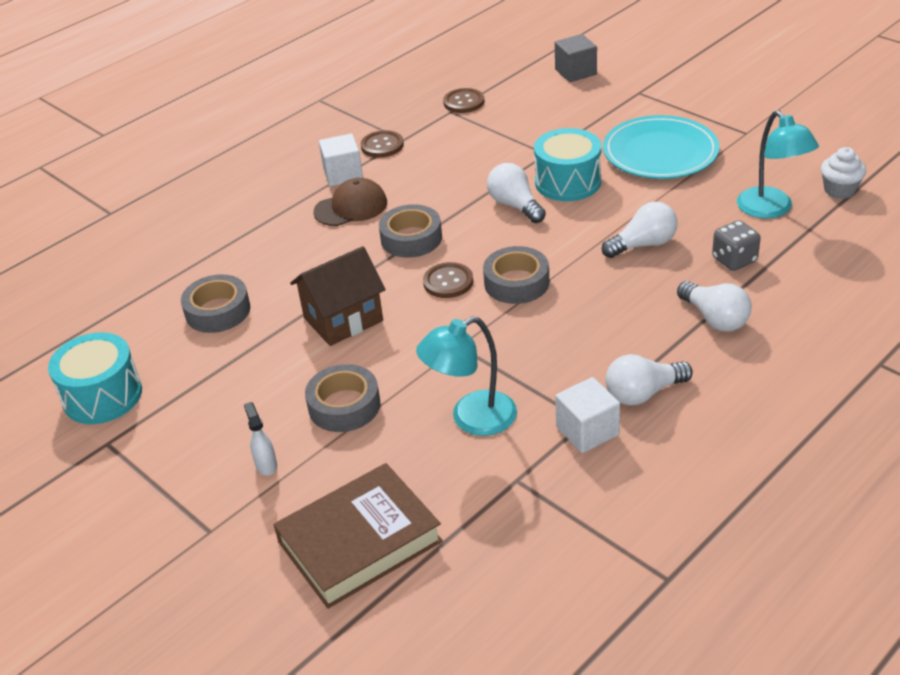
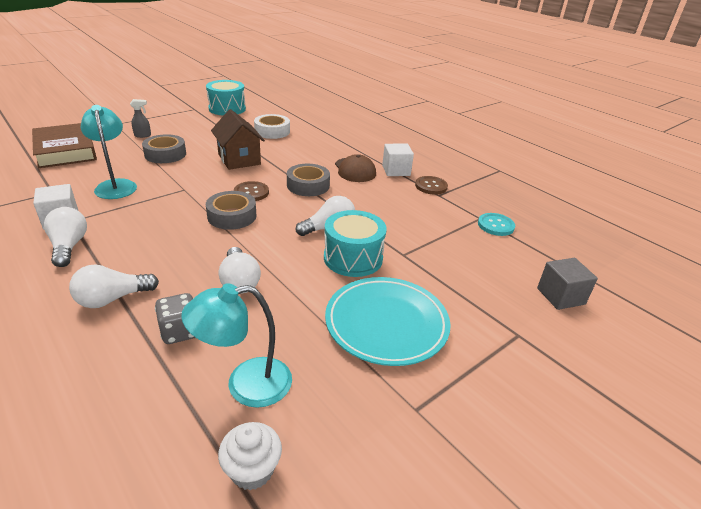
camera: 90 degrees right, 5 degrees down
(218, 311) = (272, 131): grey tape -> white tape
(266, 465) = (143, 135): white spray bottle -> grey spray bottle
(464, 102) = (495, 225): brown button -> turquoise button

